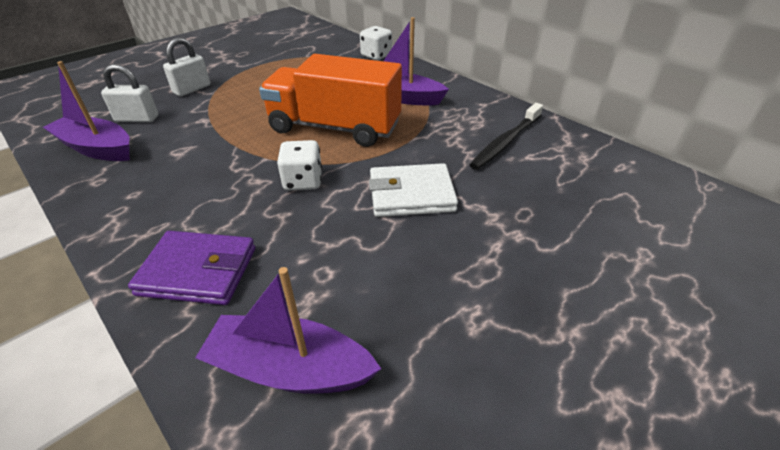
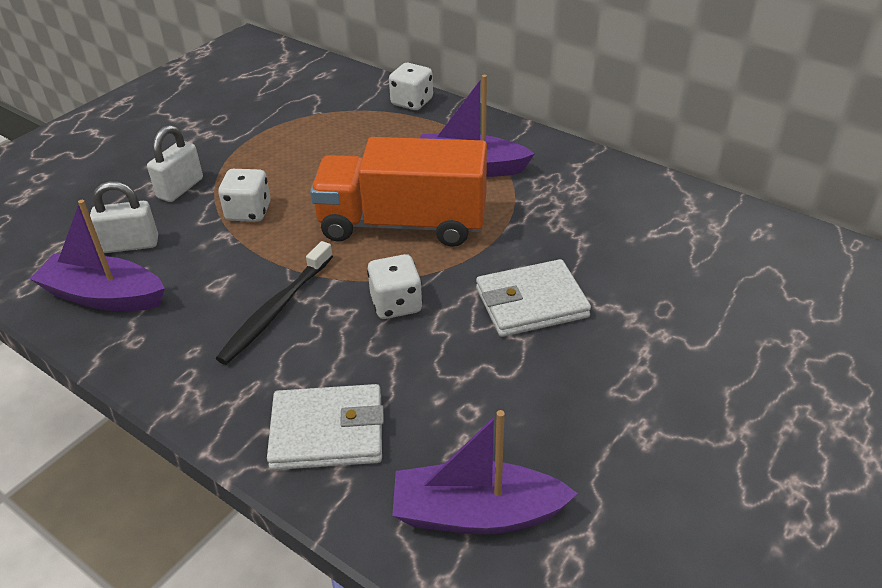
camera: 10 degrees left, 0 degrees up
(198, 271) = (327, 432): purple wallet -> white wallet
(229, 108) = (248, 212): none -> white dice
(505, 142) = (619, 217): black toothbrush -> black toothbrush (276, 310)

